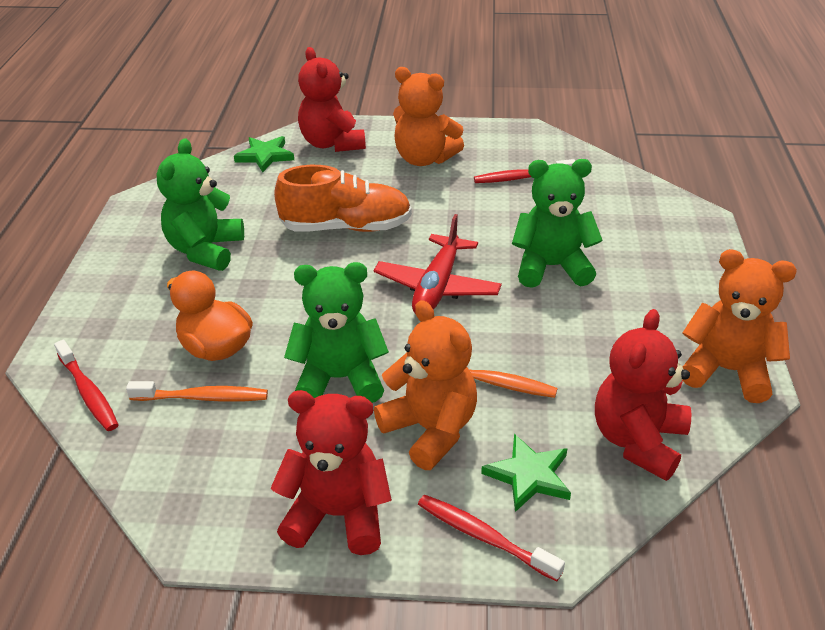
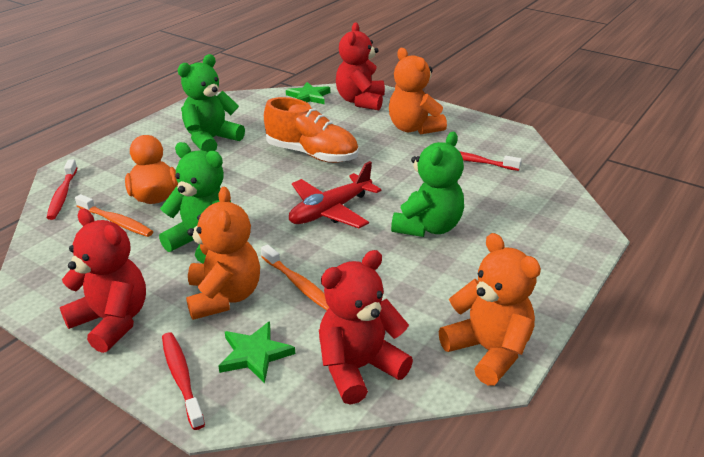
camera: 30 degrees right, 5 degrees down
(551, 267) = (428, 227): green teddy bear -> green teddy bear turned 90 degrees clockwise

